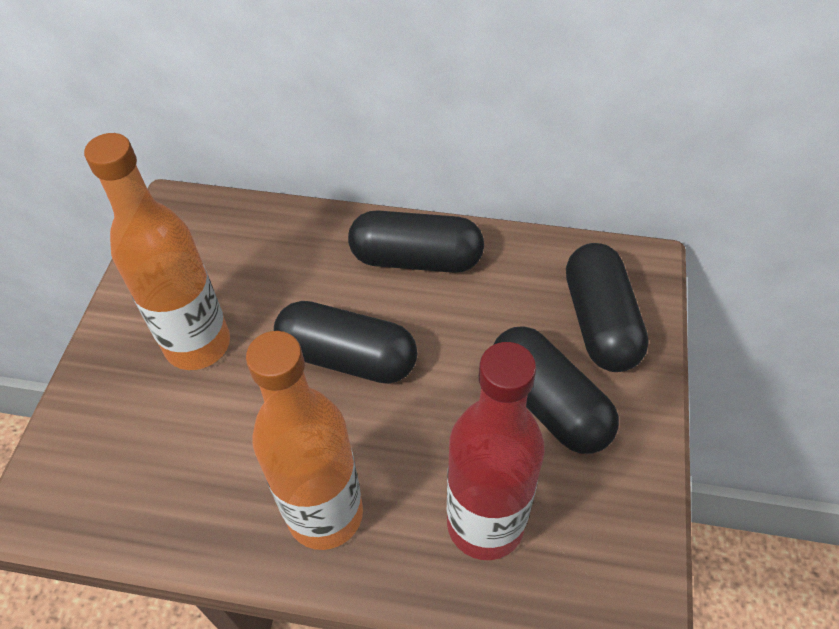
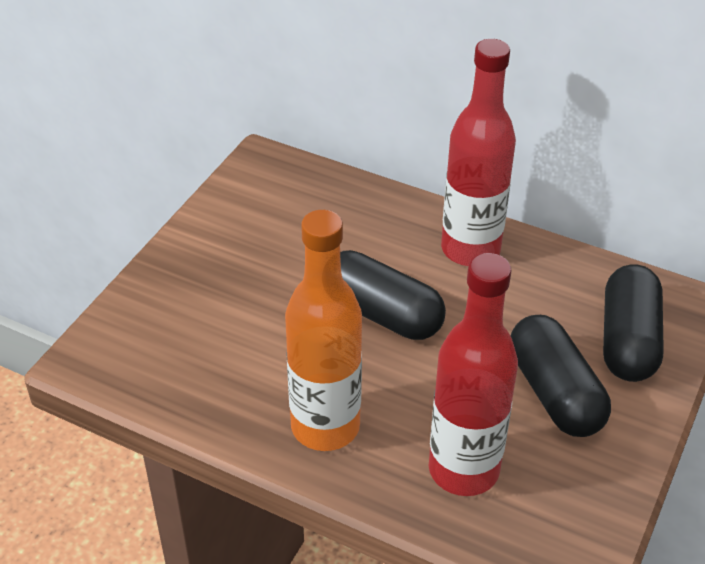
camera: 15 degrees right, 10 degrees down
(198, 344) = (253, 273): orange bottle -> none
(416, 259) = (470, 249): black capsule -> red bottle

